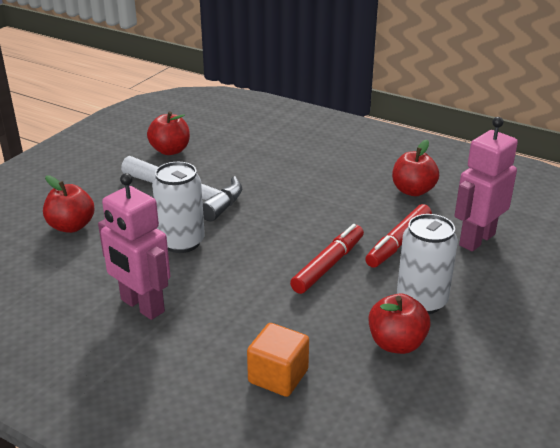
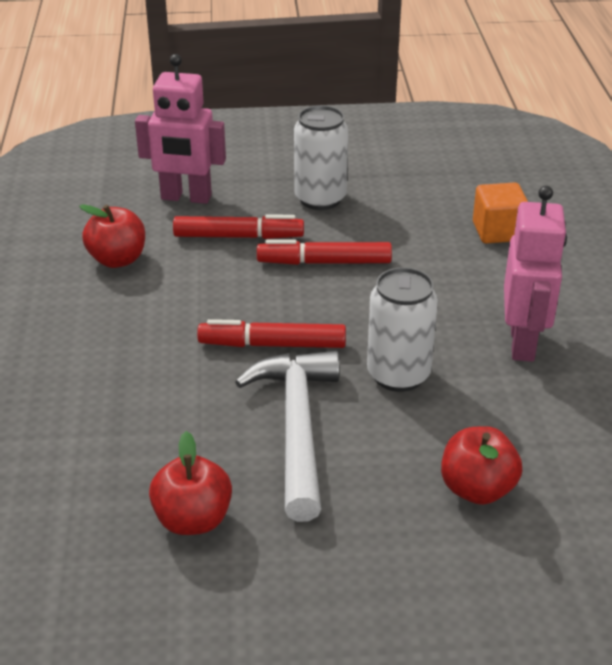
camera: 125 degrees left, 5 degrees up
(263, 212) = (272, 344): none -> red marker
(396, 343) = (390, 194): red apple -> none

